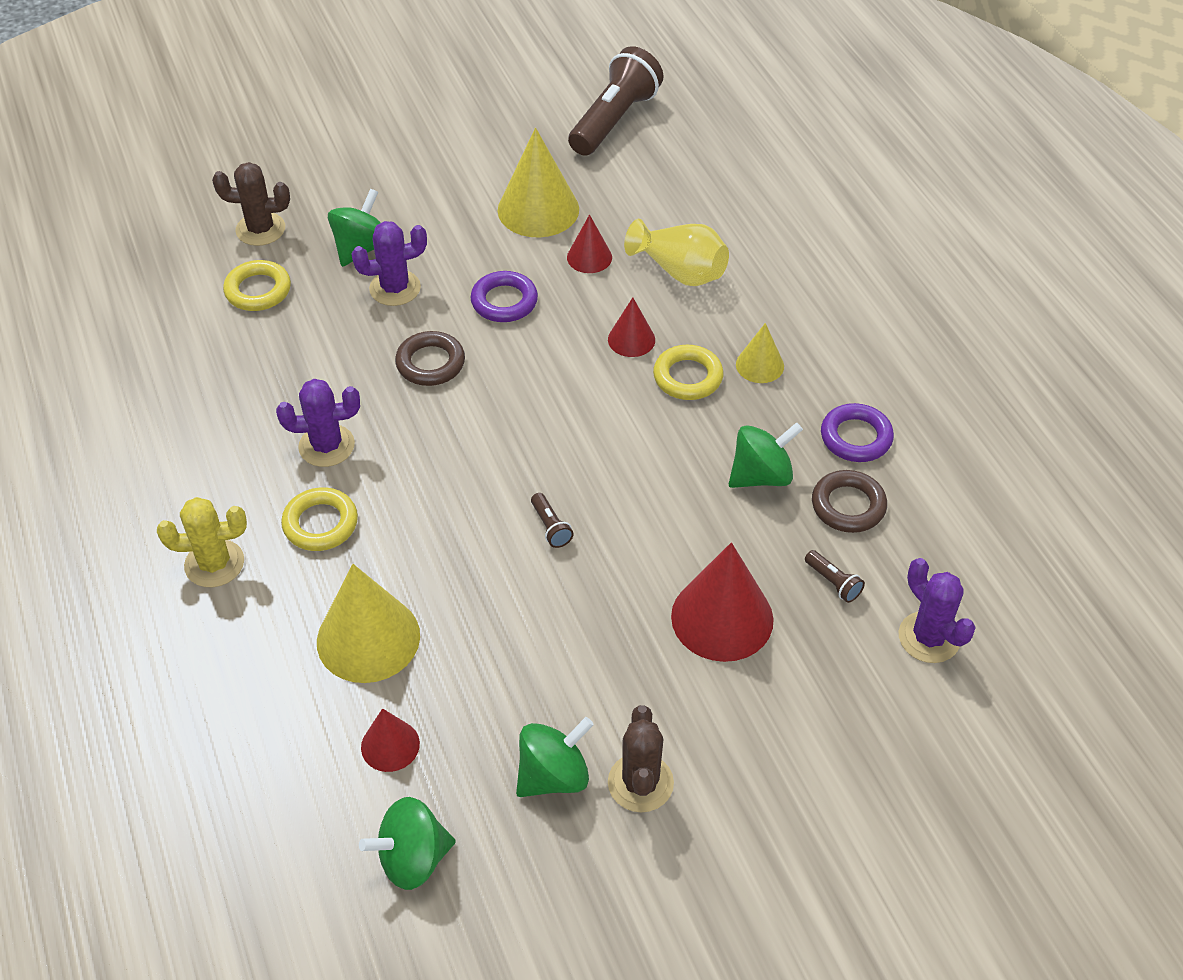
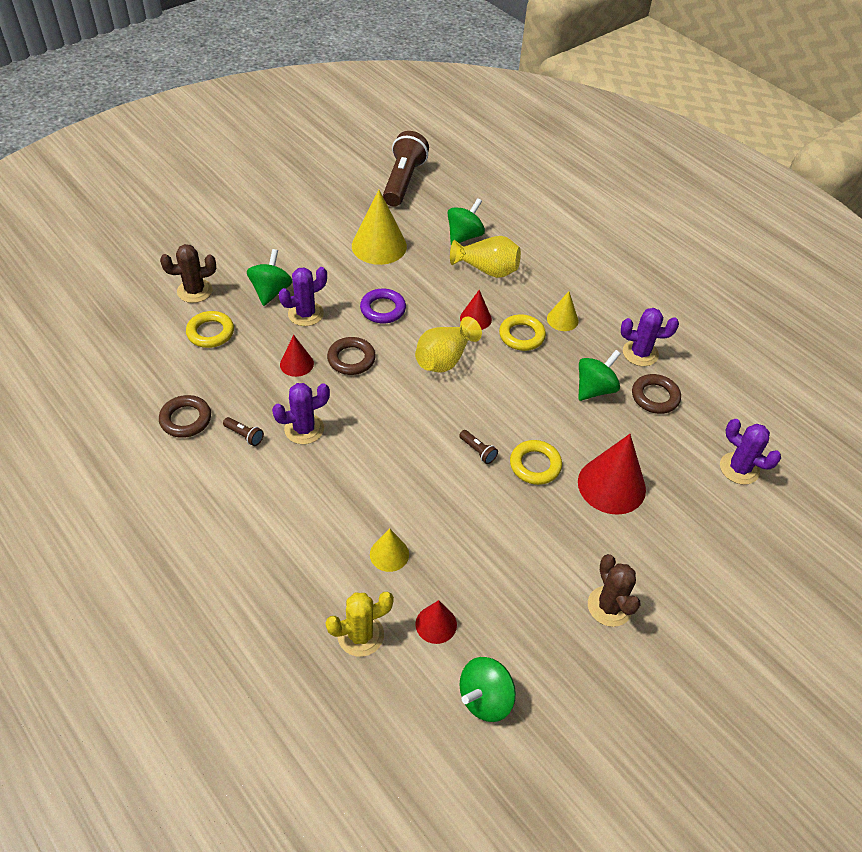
camera: 20 degrees left, 0 degrees up
(179, 401) = (186, 419): none -> brown ring
(214, 564) = (259, 528): yellow cactus -> yellow cactus (360, 635)
(320, 524) = (322, 483): yellow ring -> yellow ring (535, 465)
(368, 638) = (389, 554): yellow cone -> yellow cone, size x0.54
(554, 775) = (552, 616): green spinning top -> green spinning top (464, 236)
(561, 388) = (444, 359): none -> yellow vase
(589, 257) = (425, 271): red cone -> red cone (296, 364)
(833, 582) = (668, 447): brown flashlight -> brown flashlight (244, 435)
(856, 437) = (640, 353): purple ring -> purple cactus

